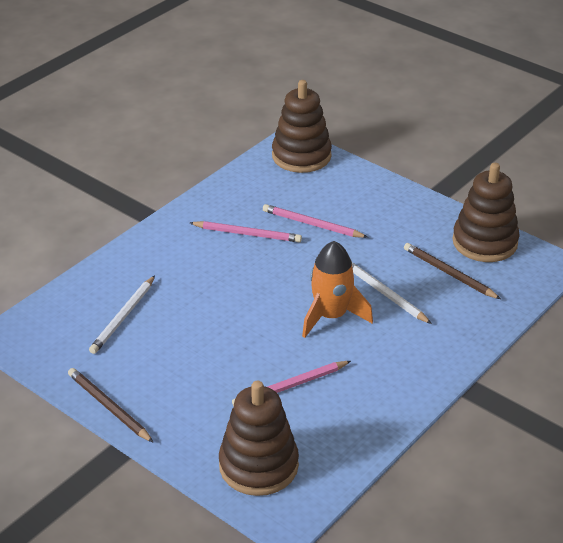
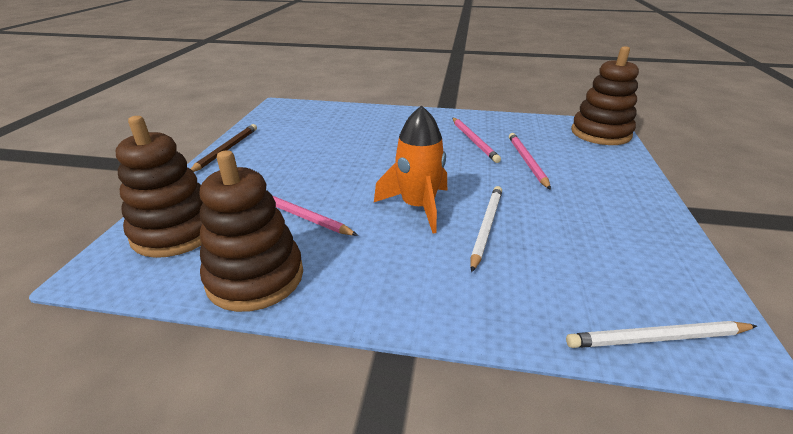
camera: 60 degrees right, 5 degrees down
(123, 317) = (328, 128): white pencil -> white pencil (657, 338)
(449, 273) = (576, 260): brown pencil -> none
(485, 242) = (671, 270): brown stacking toy -> brown stacking toy (255, 277)

